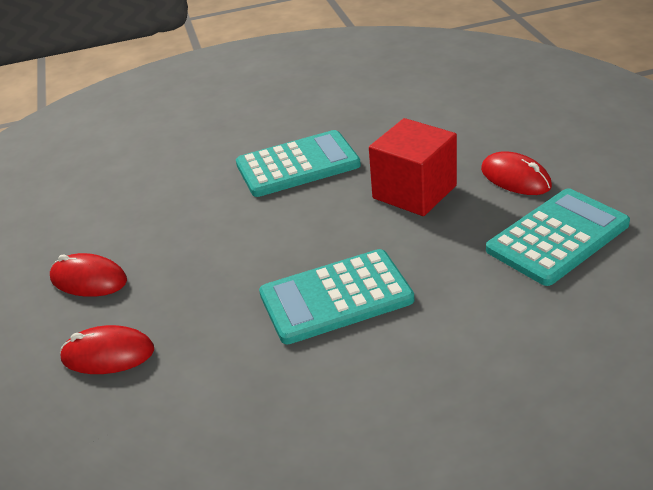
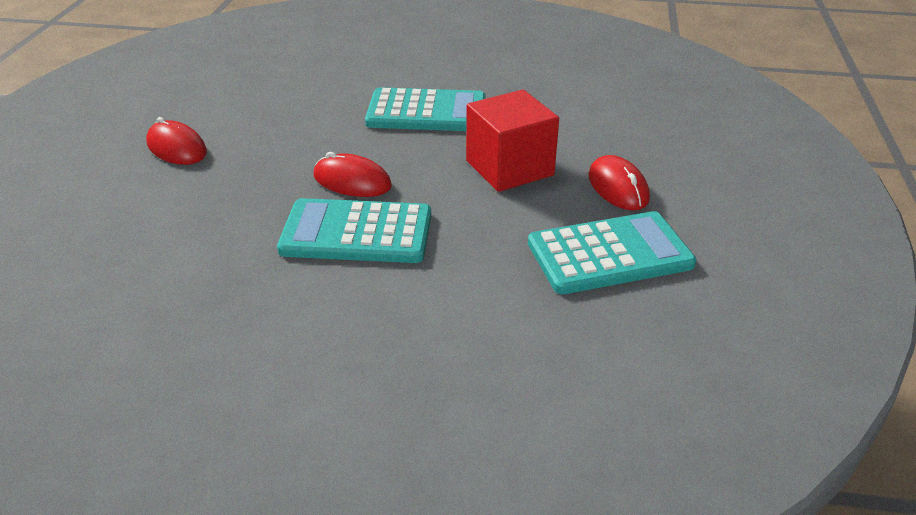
camera: 20 degrees right, 0 degrees up
(108, 354) = (138, 210): red mouse -> red mouse (352, 181)

